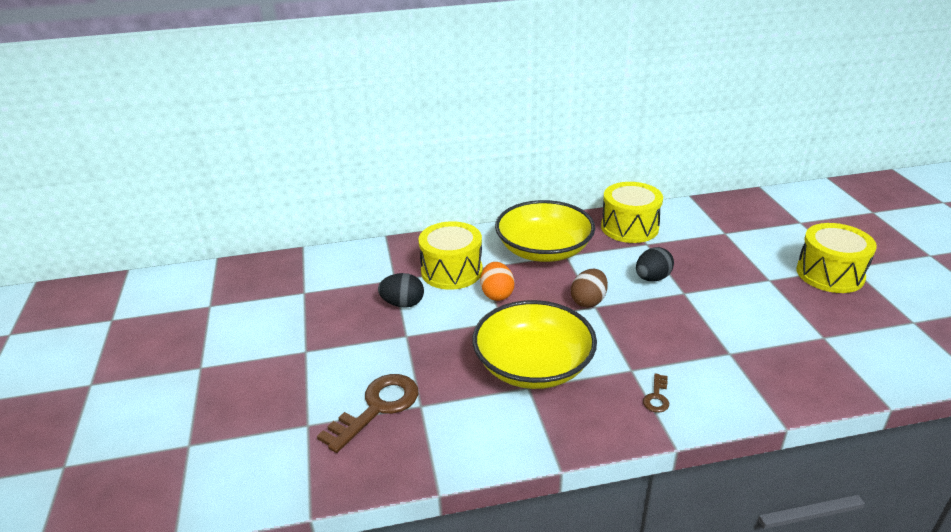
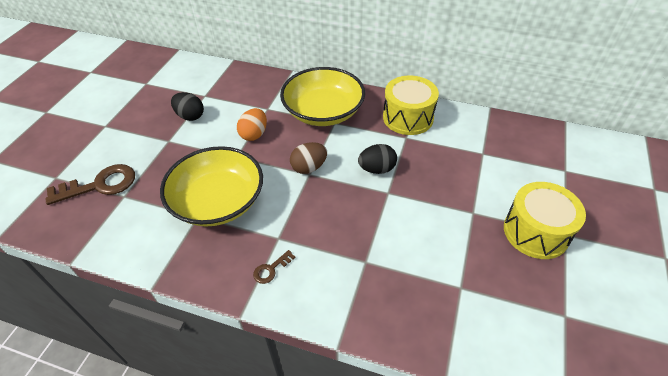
camera: 30 degrees right, 15 degrees up
(451, 271) = (245, 104): yellow drum -> none

